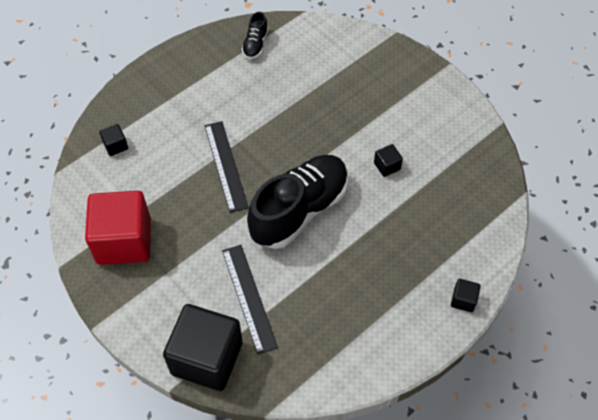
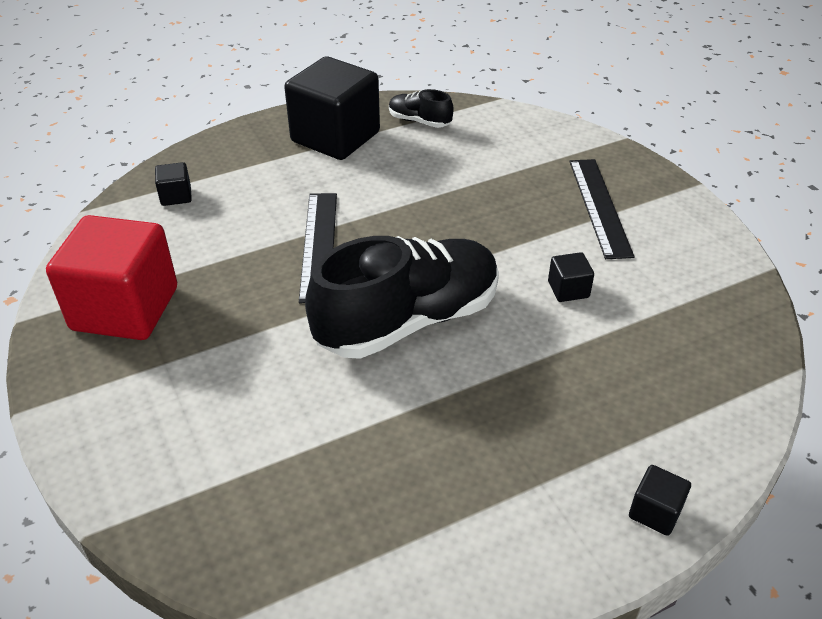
camera: 15 degrees right, 15 degrees down
(207, 358) = (166, 501): black cube -> black cube (335, 137)
(248, 298) = (277, 425): black ruler -> black ruler (599, 206)
(255, 45) = (419, 121): black shoe -> black shoe turned 90 degrees clockwise

